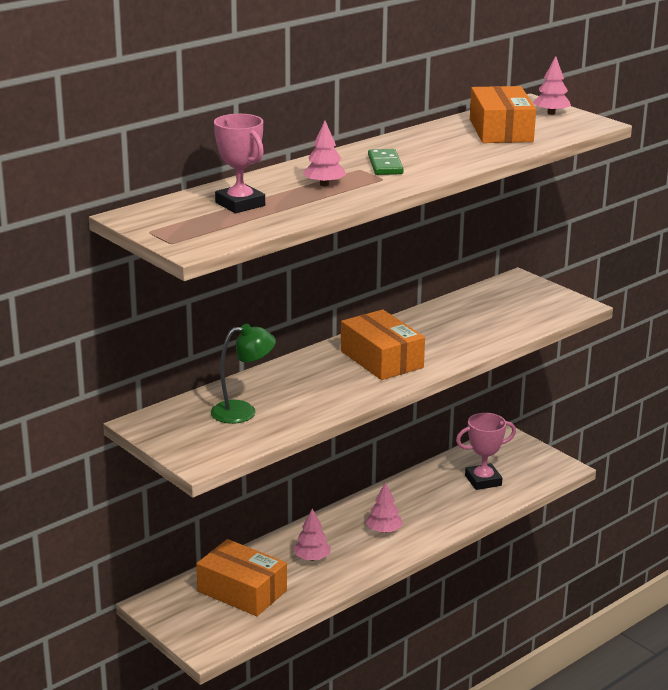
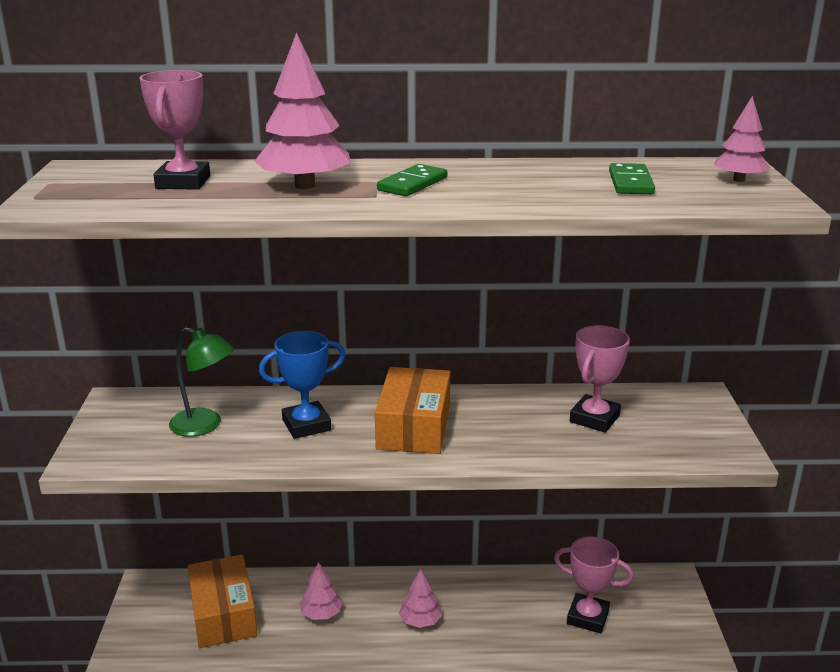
camera: 40 degrees right, 0 degrees up
(311, 384) = (306, 425): none -> blue trophy
(324, 184) = (305, 186): pink tree -> pink tree, size x1.74
(479, 314) = (594, 418): none -> pink trophy
(501, 130) = (630, 183): orange box -> green domino

